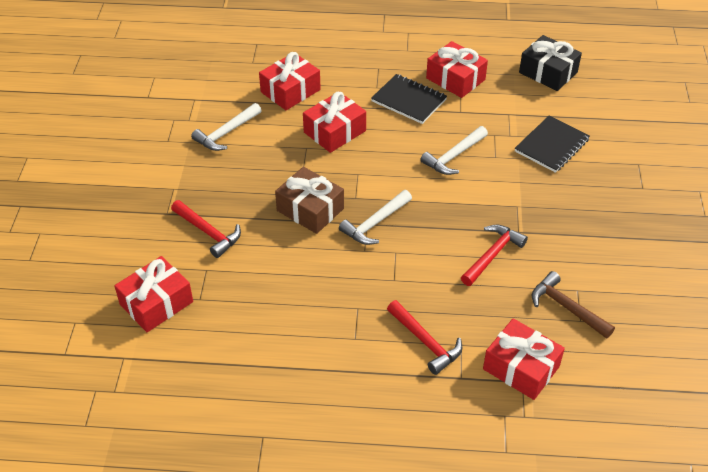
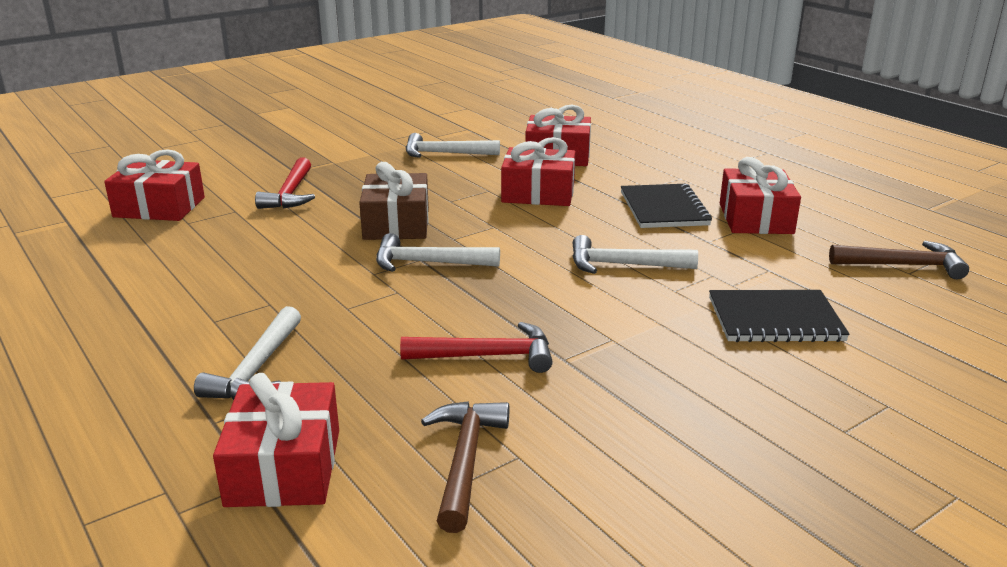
camera: 50 degrees right, 20 degrees down
(425, 342) = (257, 369): red hammer -> white hammer
(548, 72) = (903, 265): black gift -> brown hammer

